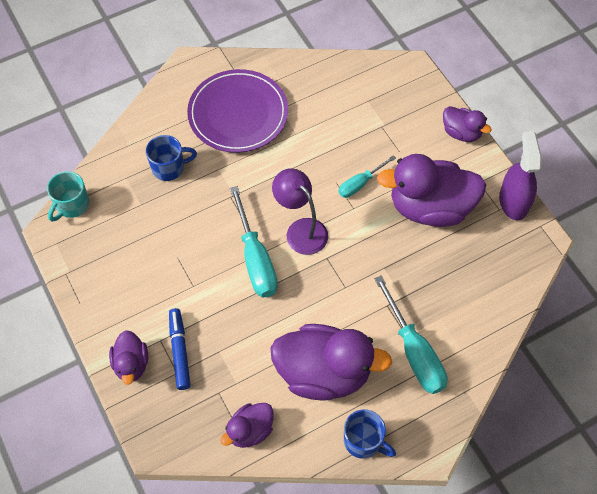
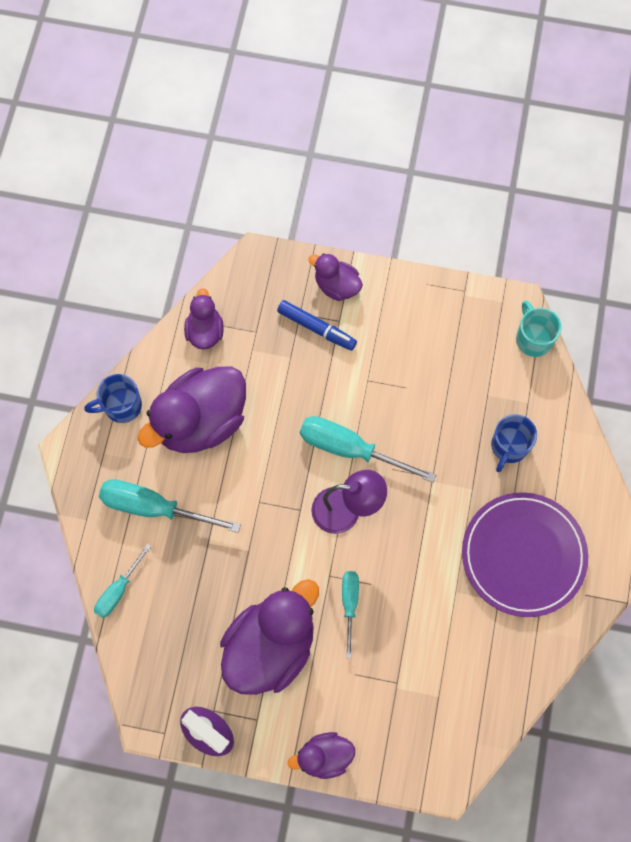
camera: 130 degrees right, 10 degrees up
(489, 326) = (118, 590): none -> turquoise screwdriver

